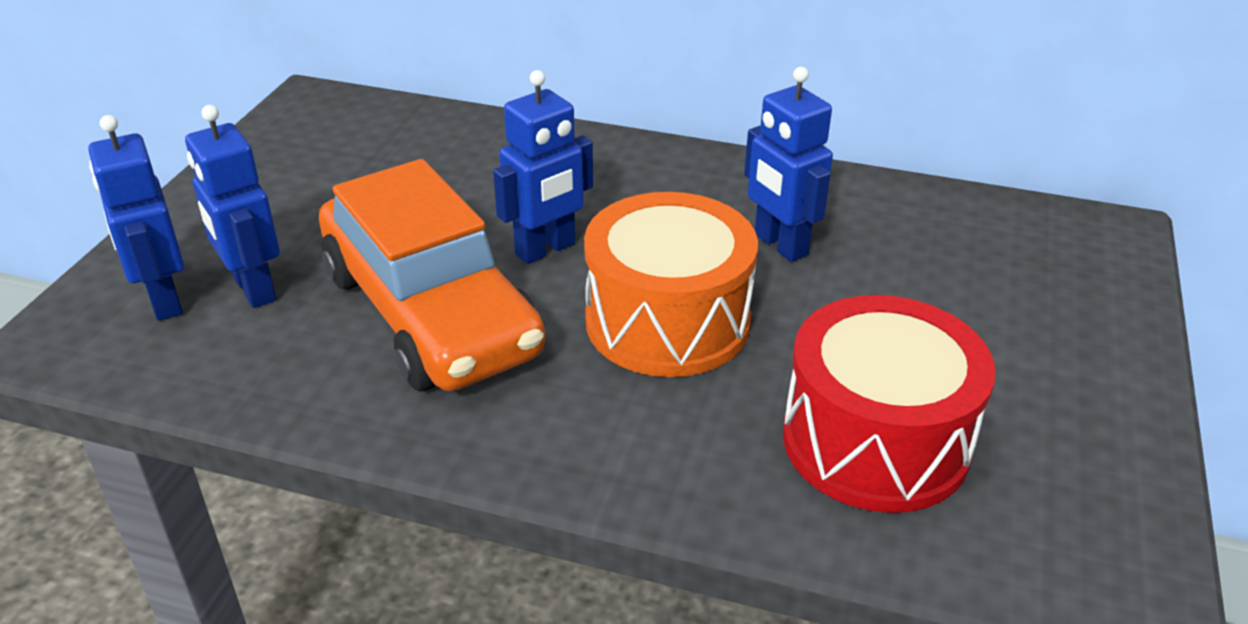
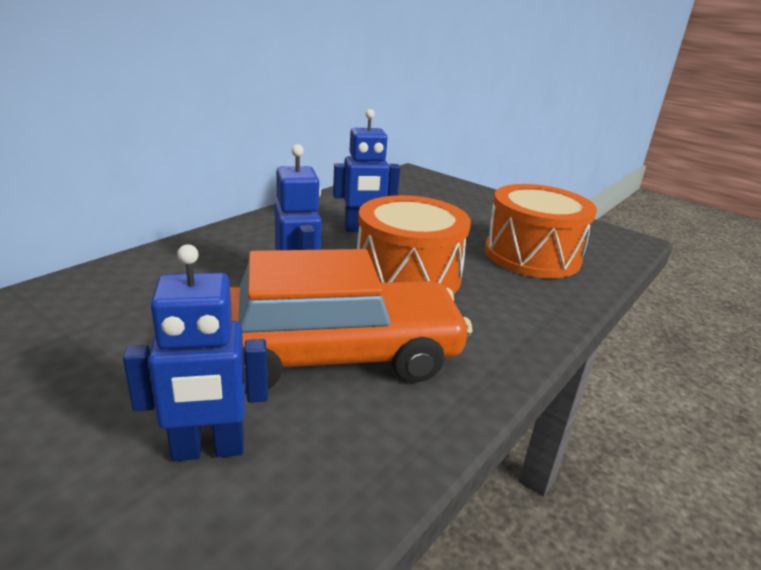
camera: 70 degrees left, 10 degrees down
(164, 301) = (161, 530): blue robot -> none
(875, 441) = (532, 255): red drum -> orange drum

